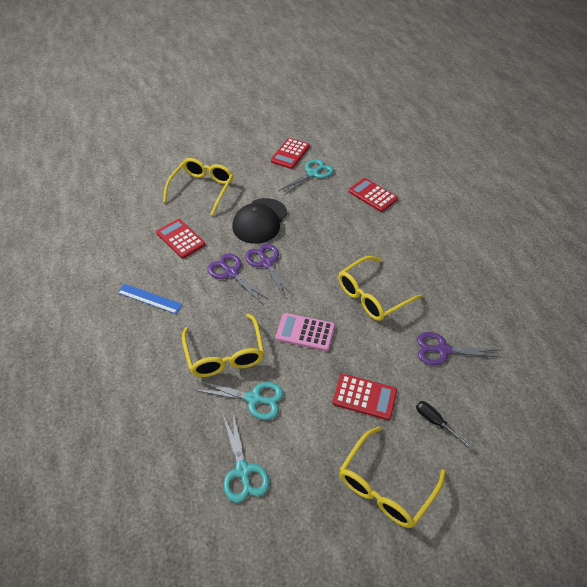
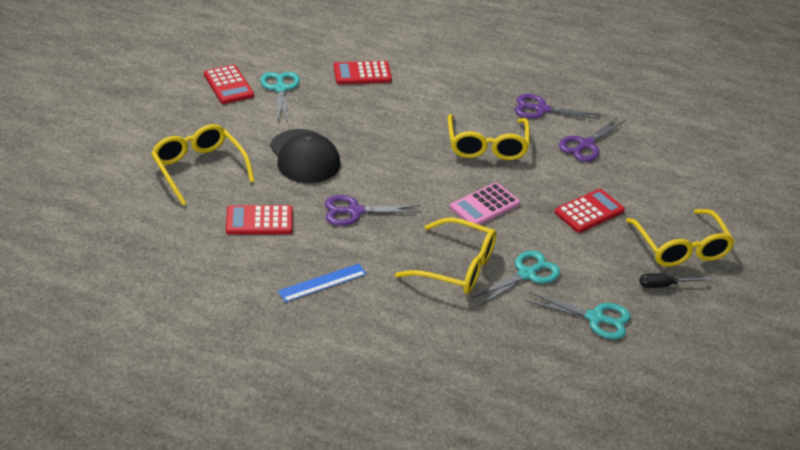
camera: 55 degrees left, 10 degrees down
(266, 263) = (370, 183): purple scissors -> purple scissors (541, 109)
(435, 422) = (649, 190): black screwdriver -> black screwdriver (664, 285)

